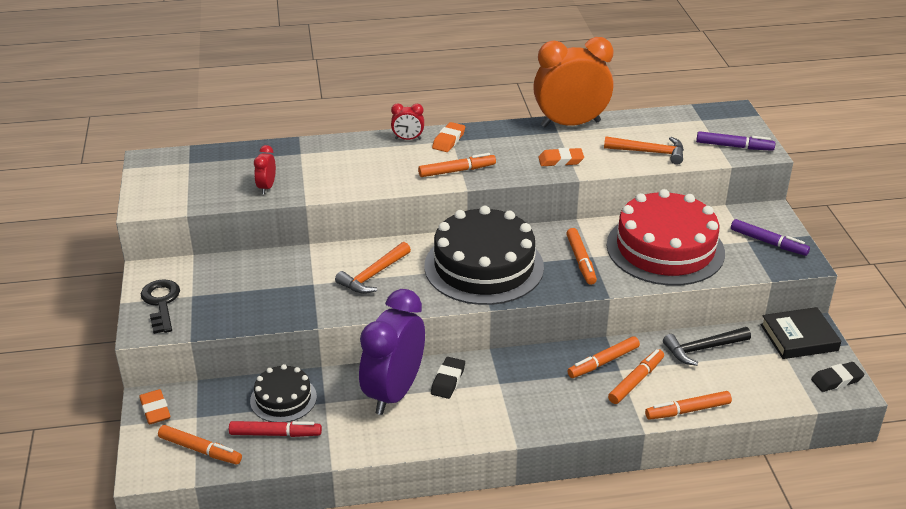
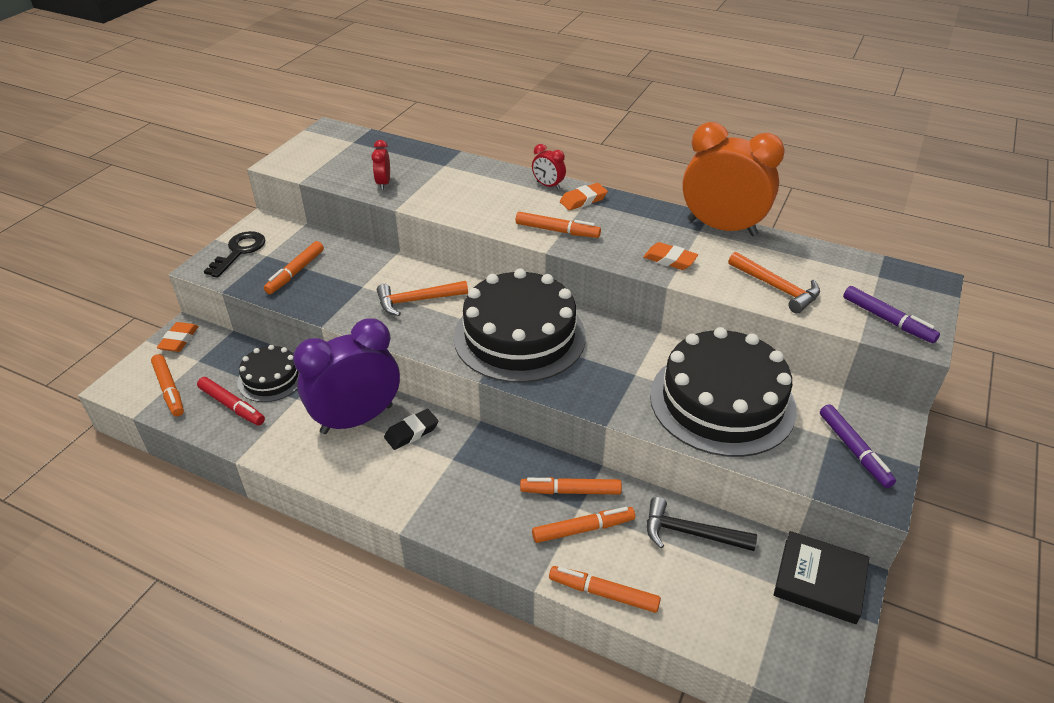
camera: 35 degrees right, 5 degrees up
(267, 187) = (383, 183): red clock -> red clock turned 45 degrees counterclockwise
(581, 261) = (618, 373): orange marker -> orange marker (295, 272)
(665, 248) = (722, 401): red cake -> black cake
(836, 380) = (817, 659): black eraser -> none

